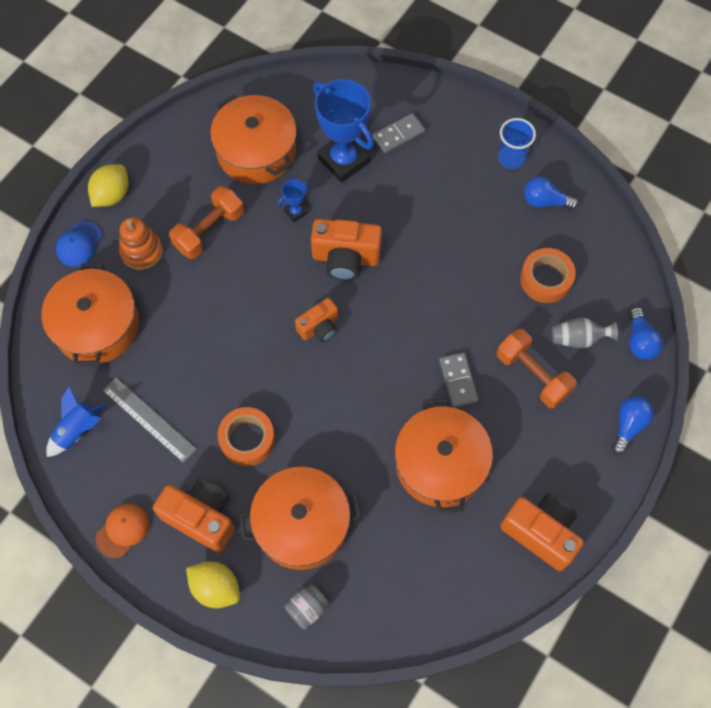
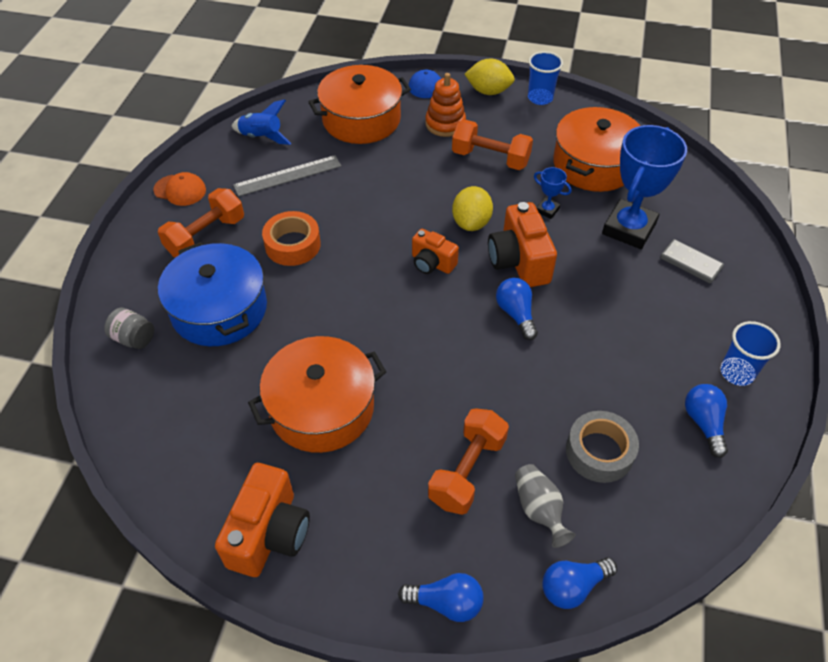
camera: 70 degrees right, 15 degrees down
(145, 155) = (540, 98): none -> blue cup
(149, 419) = (287, 175): grey ruler -> grey ruler turned 45 degrees clockwise
(201, 517) = (206, 236): orange camera -> orange dumbbell
(216, 588) = (141, 265): yellow lemon -> yellow lemon (471, 222)
(302, 524) = (219, 309): orange pot -> blue pot
(400, 283) = (516, 314): none -> blue light bulb
(458, 381) = (426, 397): grey domino -> none
(545, 279) = (599, 452): orange tape -> grey tape

